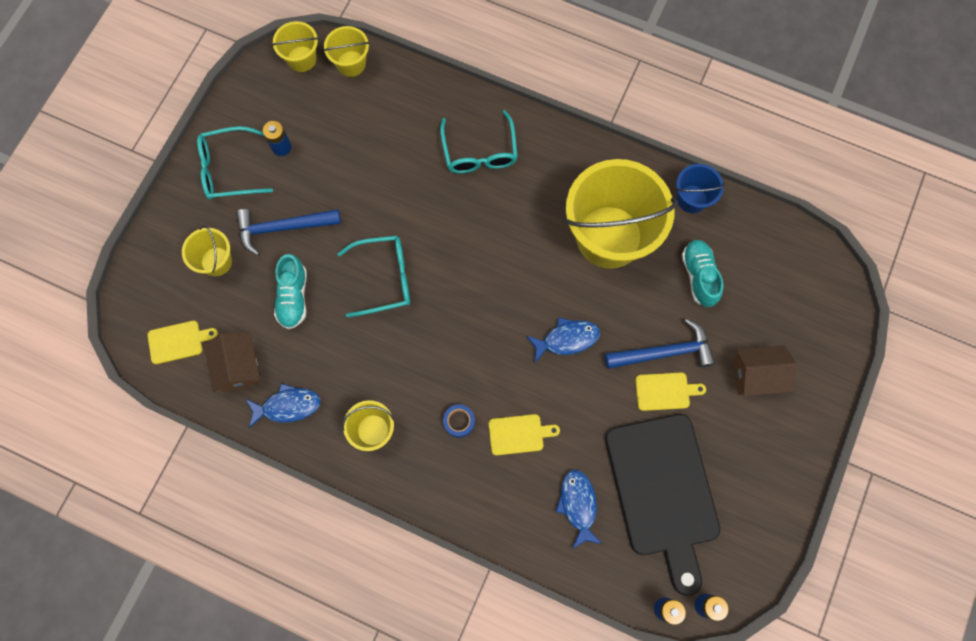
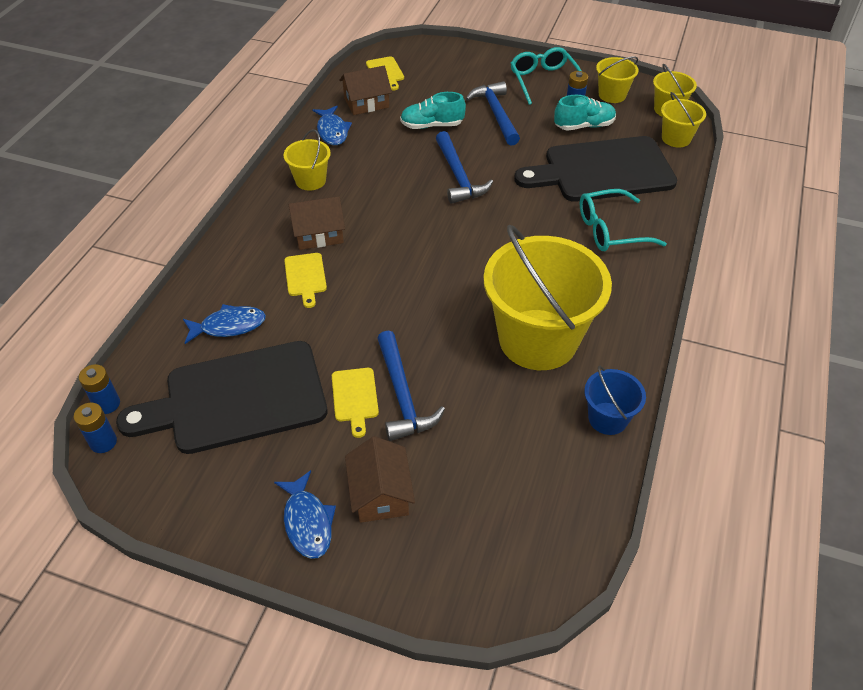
camera: 85 degrees right, 25 degrees down
(216, 261) = (458, 83): yellow bucket -> yellow bucket (612, 95)
(384, 278) = (458, 176): turquoise glasses -> blue hammer
(392, 141) = (602, 170): none -> black cutting board
(459, 421) = (319, 234): blue tape -> brown house
(566, 339) = (410, 308): blue fish -> blue fish (307, 522)
(699, 276) = (504, 428): turquoise shoe -> turquoise shoe (584, 126)

